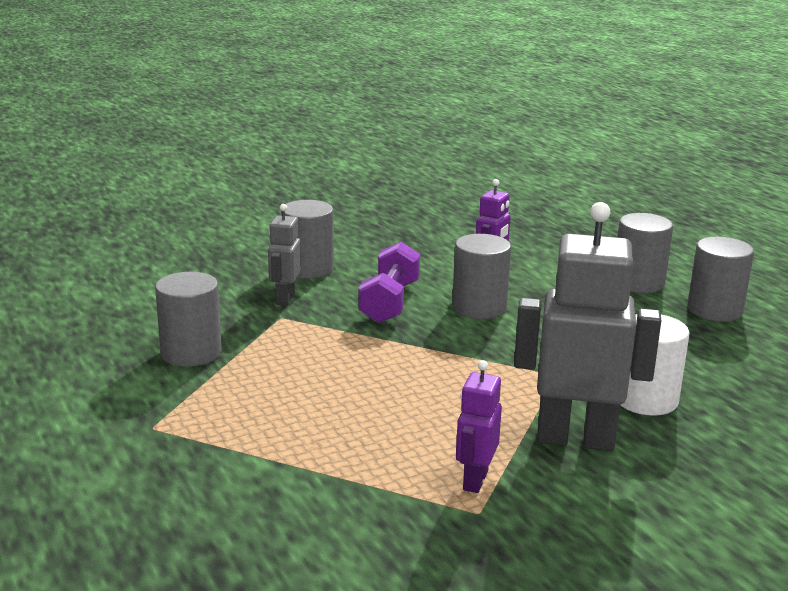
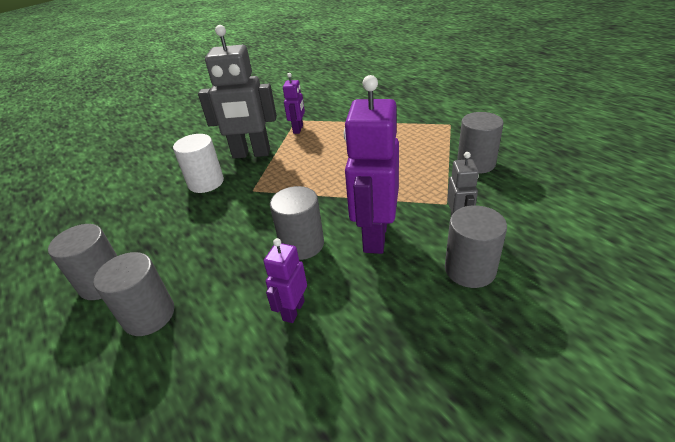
camera: 175 degrees right, 15 degrees up
(389, 302) = (374, 236): purple dumbbell -> purple robot

